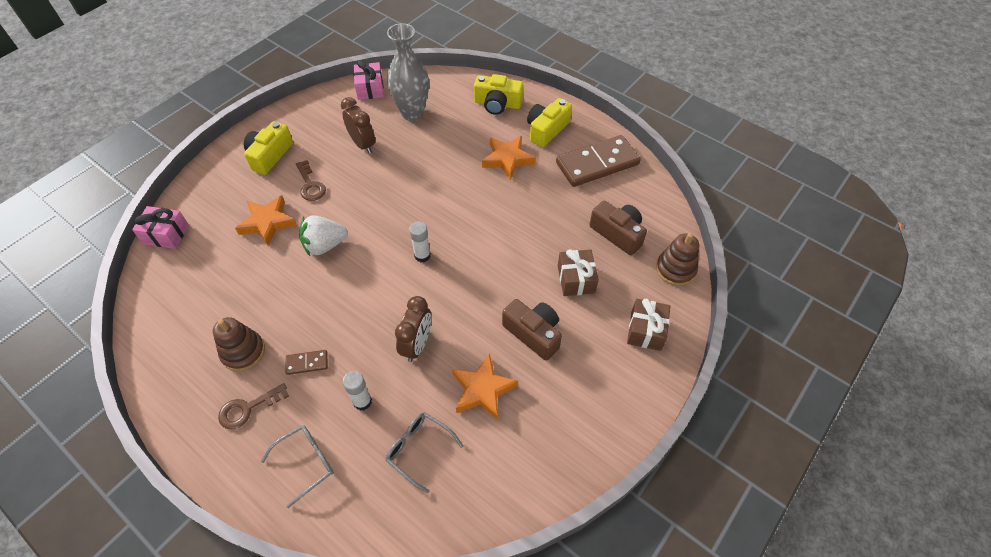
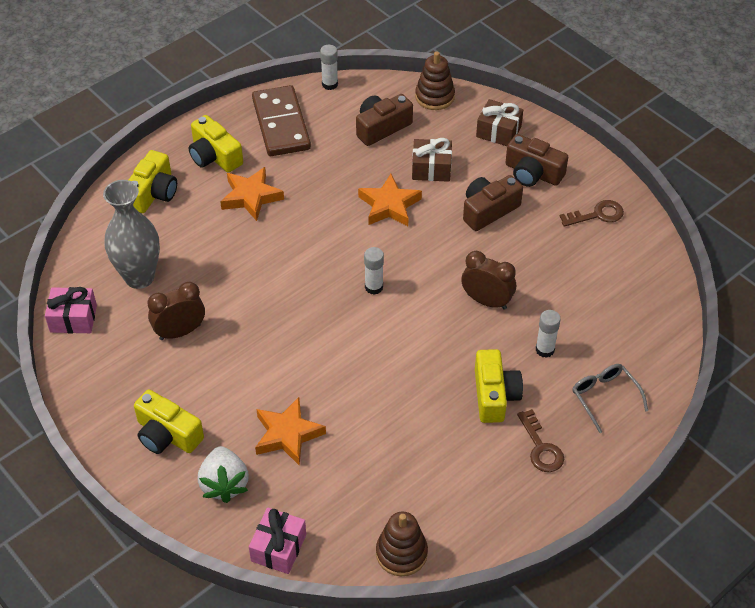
camera: 80 degrees left, 5 degrees down
(243, 352) = (471, 454): brown stacking toy -> brown stacking toy (401, 553)
(307, 363) = (494, 395): brown domino -> yellow camera
(310, 185) = (235, 389): brown key -> brown key (597, 215)
(325, 245) = (338, 376): white strawberry -> white strawberry (224, 484)
(419, 449) = (599, 309): grey glasses -> none
(483, 390) = (544, 256): orange star -> orange star (389, 205)
(596, 368) = (533, 173): none -> brown camera
(659, 188) = (330, 84): none -> white glue stick

